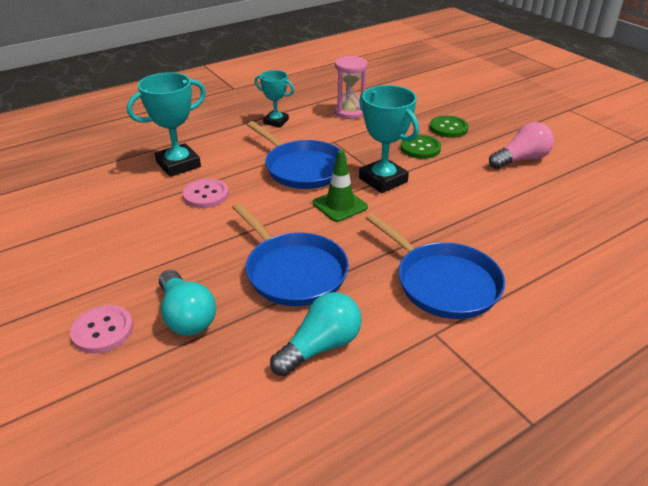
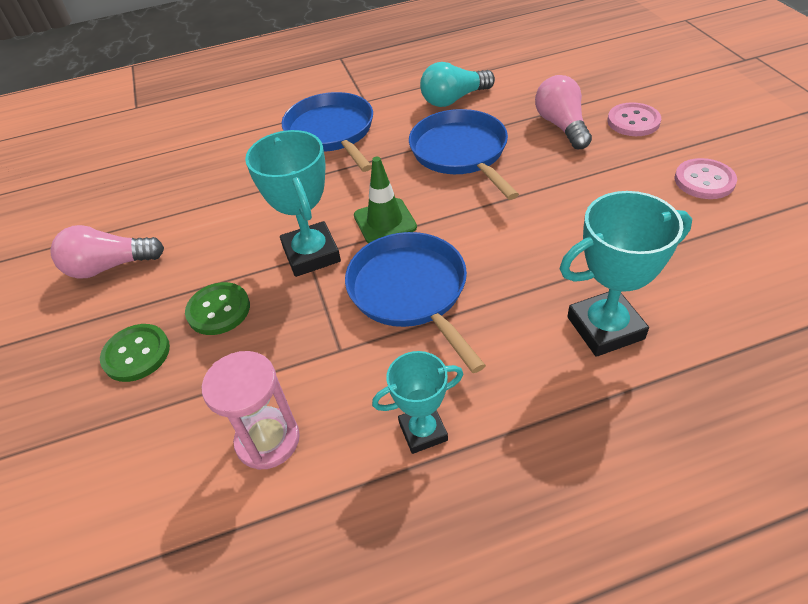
camera: 160 degrees left, 10 degrees up
(186, 316) = (561, 126): turquoise light bulb -> pink light bulb
(206, 195) = (554, 258): pink button -> pink button (704, 180)
(276, 121) = (423, 431): turquoise trophy -> turquoise trophy turned 60 degrees counterclockwise

